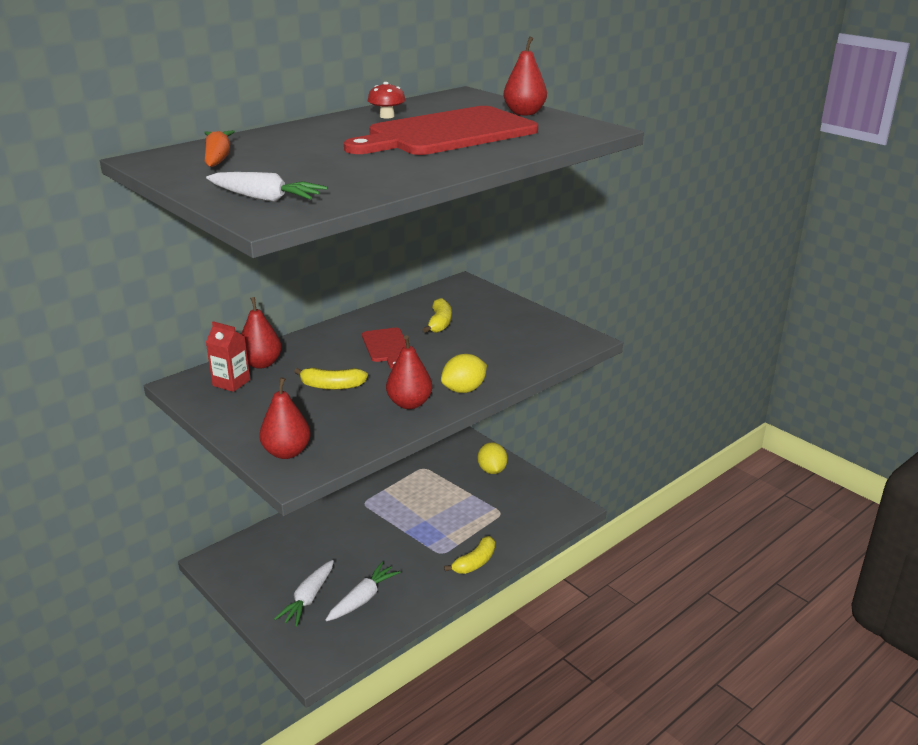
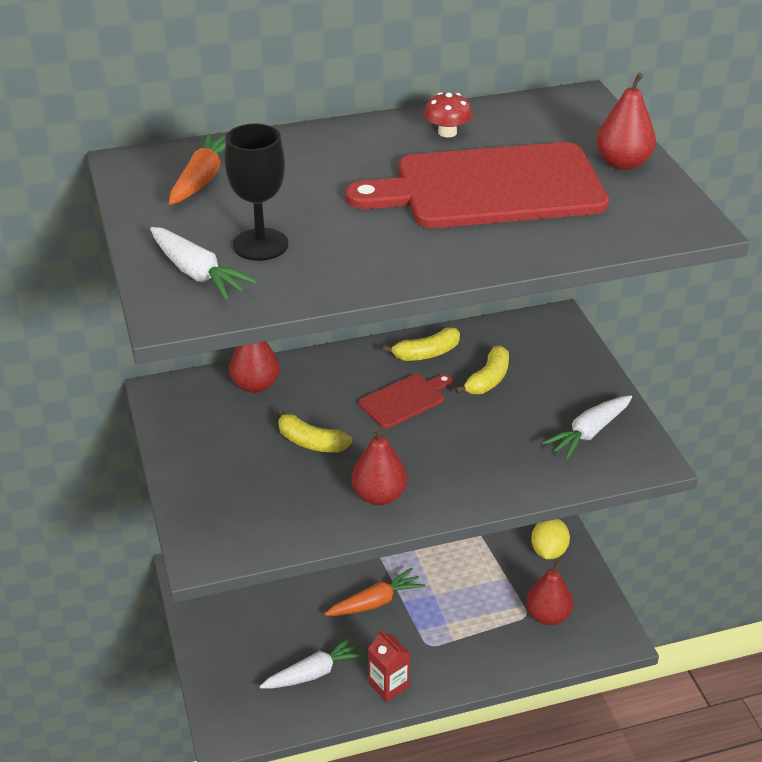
camera: 25 degrees right, 10 degrees up
(231, 383) = (210, 404): red carton -> red carton (388, 685)
(287, 452) = (213, 523): red pear -> red pear (548, 616)
(302, 179) = (260, 245): none -> black goblet
(308, 599) = (259, 651): white carrot -> white carrot (589, 433)
(383, 538) = (375, 602): none -> orange carrot
(387, 347) = (405, 400): red cutting board -> red cutting board turned 135 degrees counterclockwise
(464, 390) = (452, 494): yellow lemon -> none
(475, 562) = (459, 672): yellow banana -> yellow banana (426, 353)

